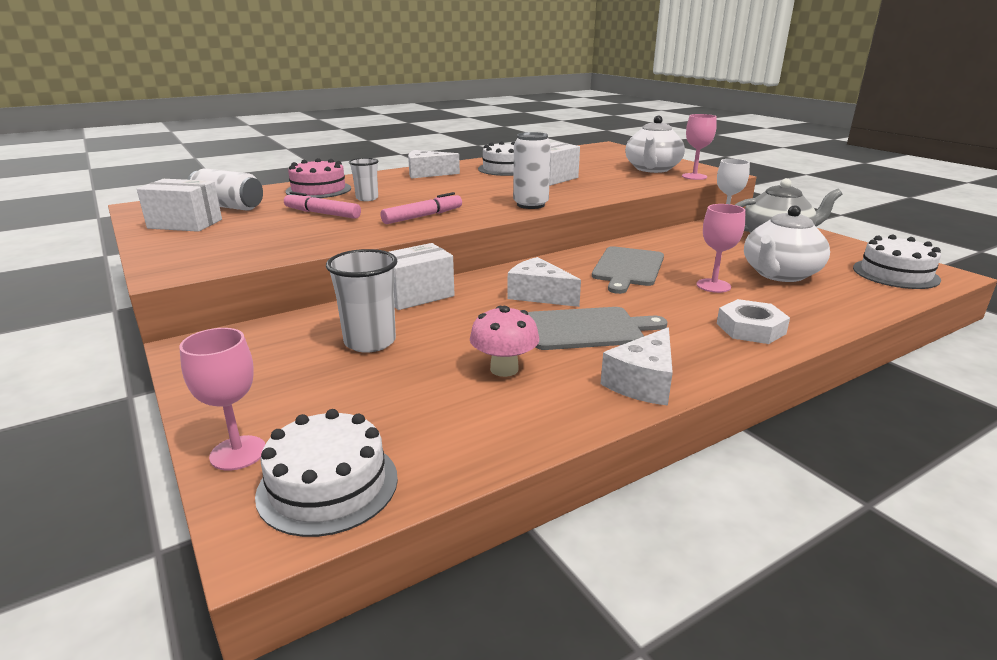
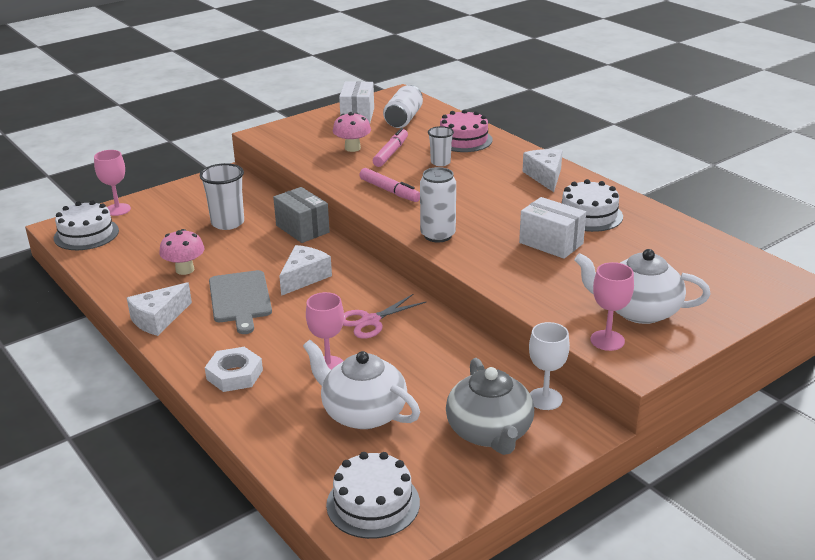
camera: 85 degrees right, 5 degrees up
(288, 228) = (352, 148): none -> pink mushroom
(417, 295) = (302, 229): white box -> grey box
(628, 268) = (370, 321): grey cutting board -> pink scissors
(643, 382) = (158, 319): white cheese -> white cheese turned 75 degrees counterclockwise

